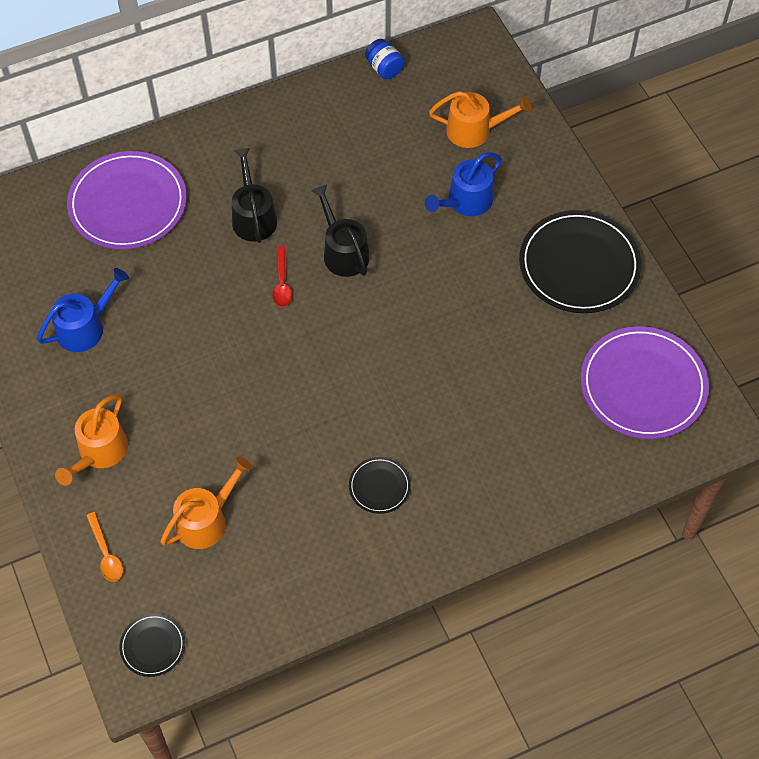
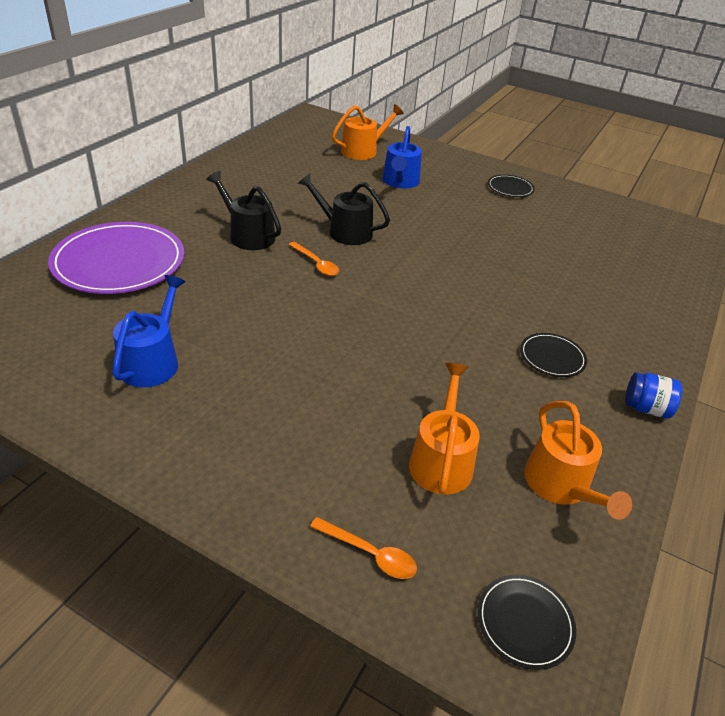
camera: 40 degrees left, 20 degrees down
(99, 452) = (267, 458): orange watering can -> orange watering can (561, 485)
(282, 283) = (316, 264): red spoon -> orange spoon
(384, 68) = (266, 140): blue jar -> blue jar (646, 408)
(579, 265) = (510, 188): black plate -> black plate, size x0.47
(643, 385) = (628, 228): purple plate -> none

